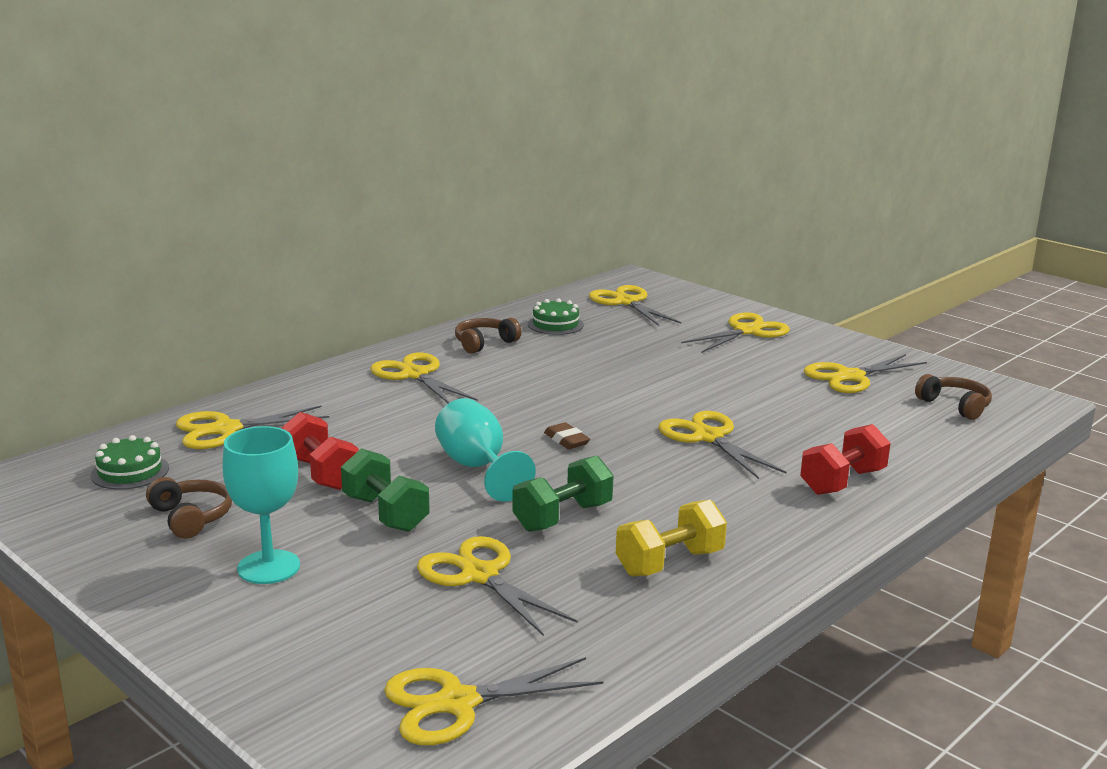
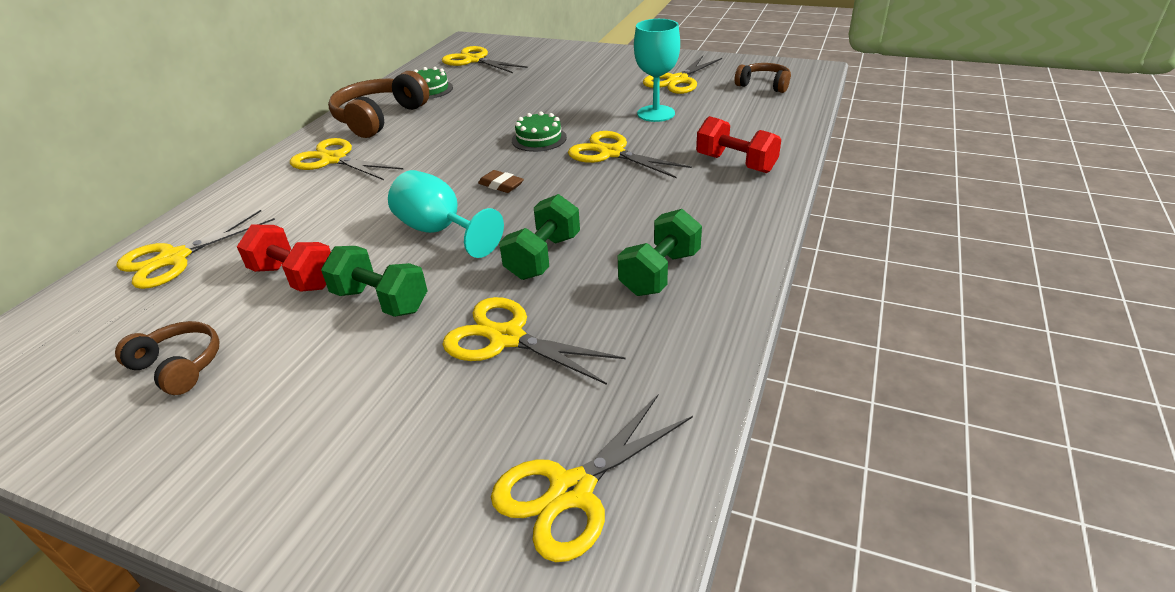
camera: 20 degrees left, 15 degrees up
(130, 471) = (86, 333): green cake -> green cake (539, 139)
(268, 567) = (292, 397): turquoise goblet -> turquoise goblet (656, 113)
(484, 343) = (379, 118): brown headphones -> brown headphones, size x1.72
(669, 563) = (660, 273): yellow dumbbell -> green dumbbell
(747, 331) = (579, 63): yellow scissors -> none
(842, 482) = (736, 163): red dumbbell -> red dumbbell turned 75 degrees counterclockwise

